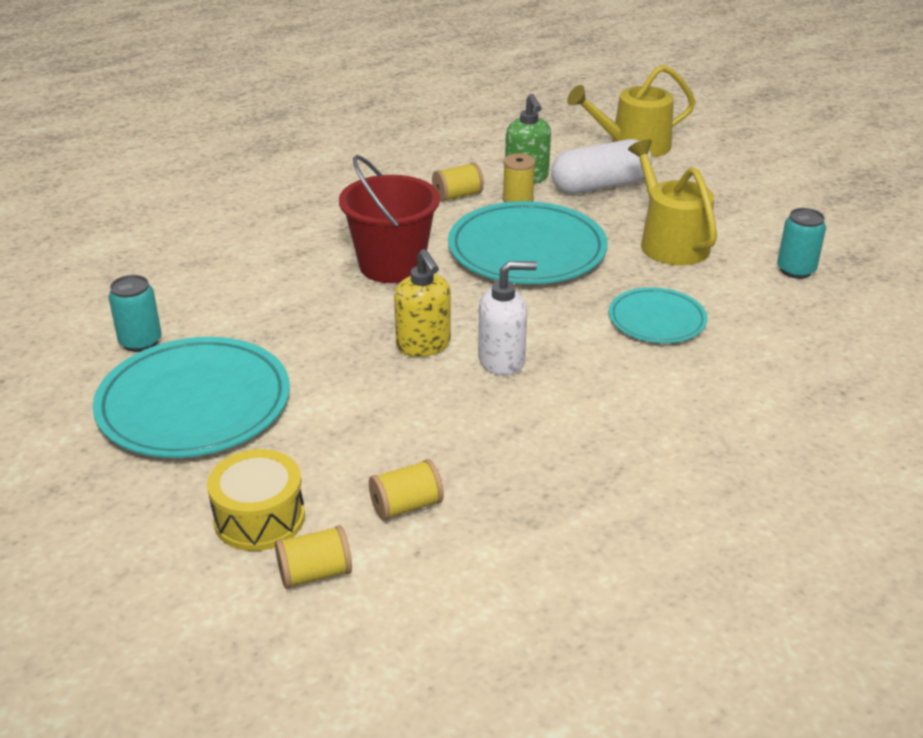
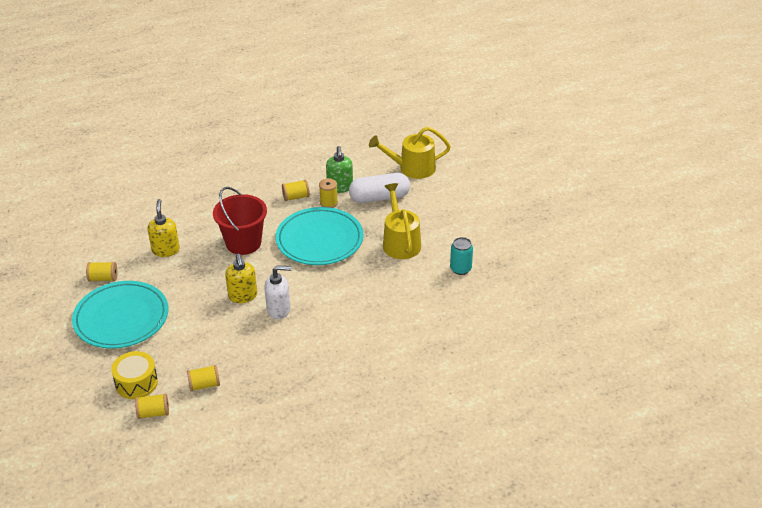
camera: 10 degrees right, 5 degrees up
(140, 342) = (103, 278): turquoise can -> yellow spool
(250, 288) = (166, 250): none -> yellow soap dispenser
(657, 320) = (369, 293): turquoise plate -> none

